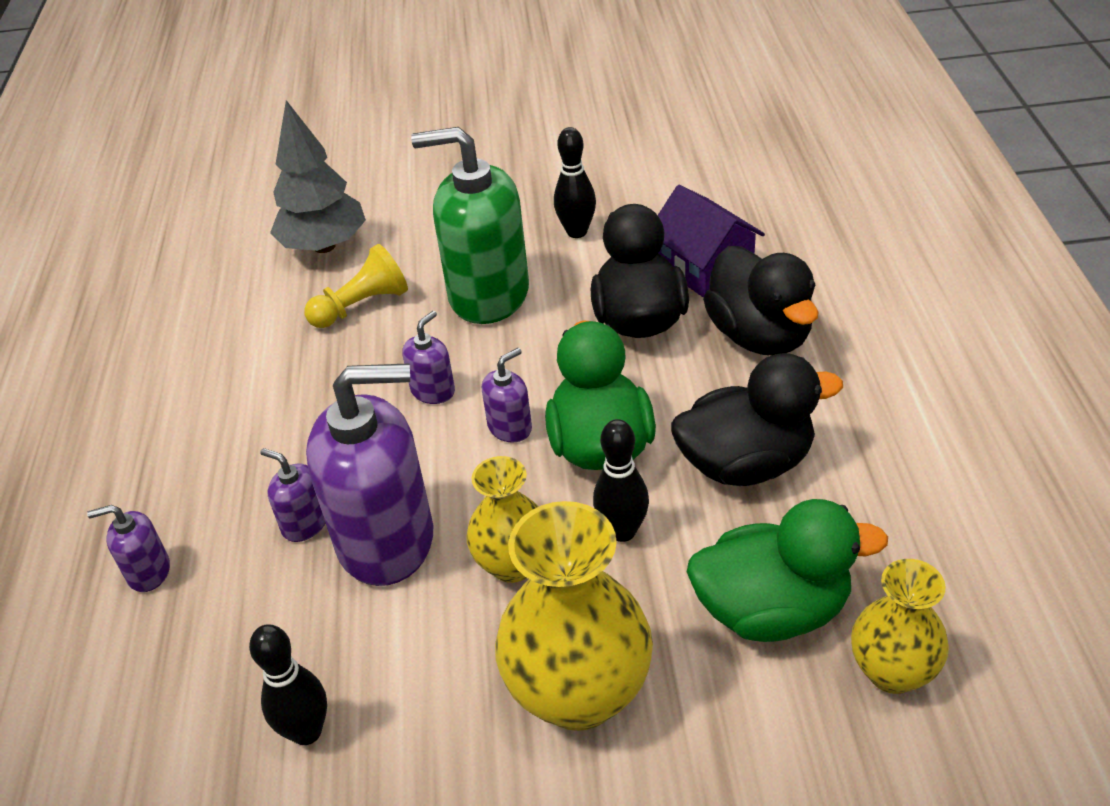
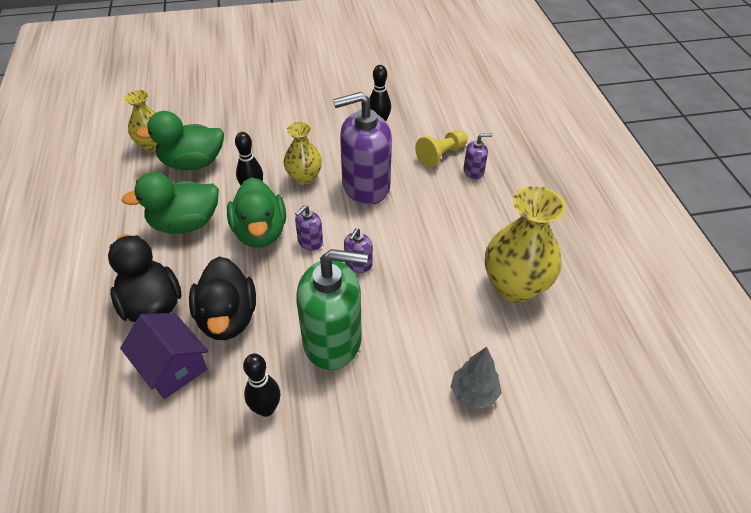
camera: 170 degrees right, 5 degrees up
(305, 523) = (408, 192): purple soap dispenser -> none
(324, 246) = (474, 393): grey tree -> grey tree, size x0.65
(361, 306) = (422, 330): yellow pawn -> yellow pawn (441, 155)
(579, 693) = (276, 136): yellow vase -> yellow vase (515, 286)
(746, 464) = (185, 223): black duck -> green duck

